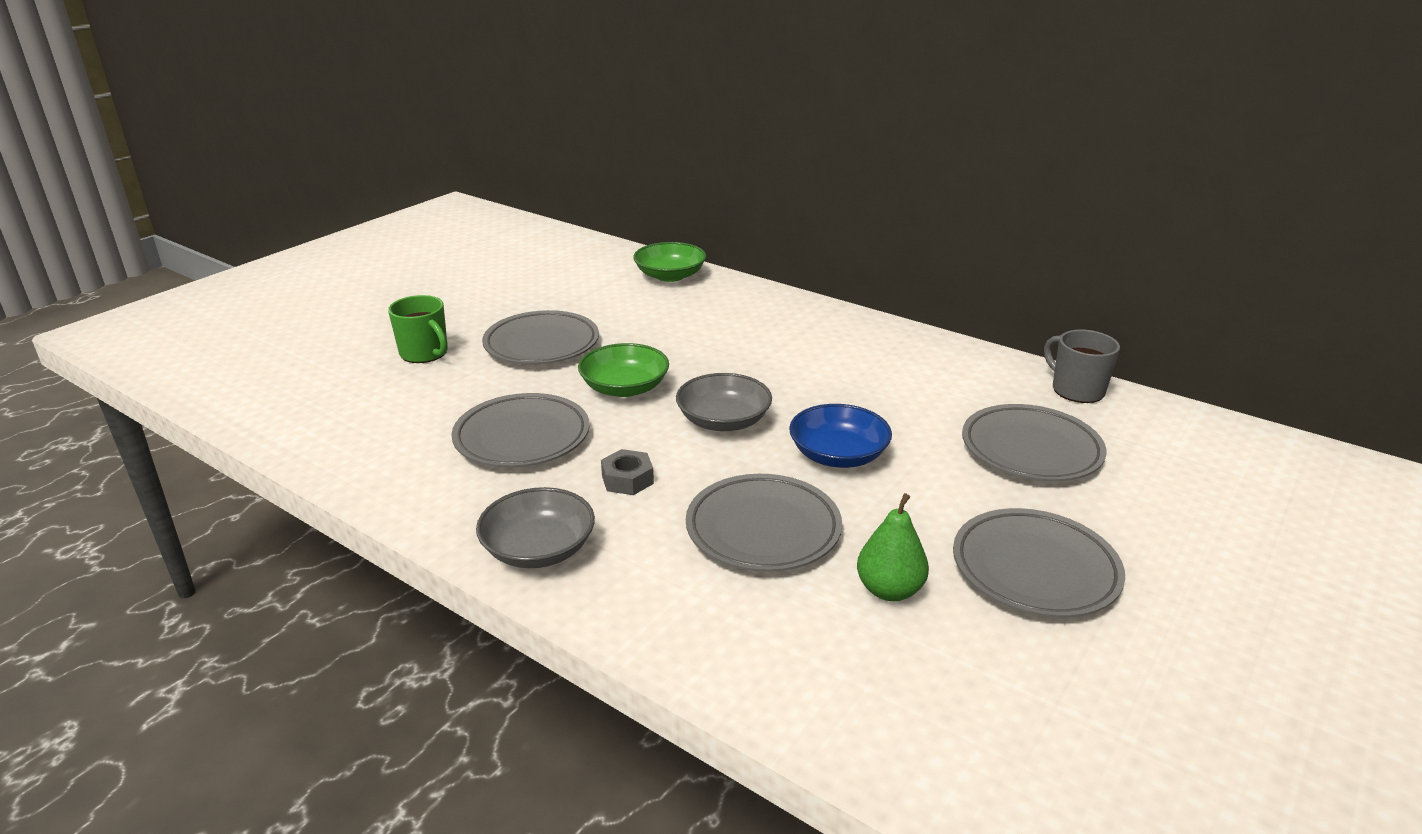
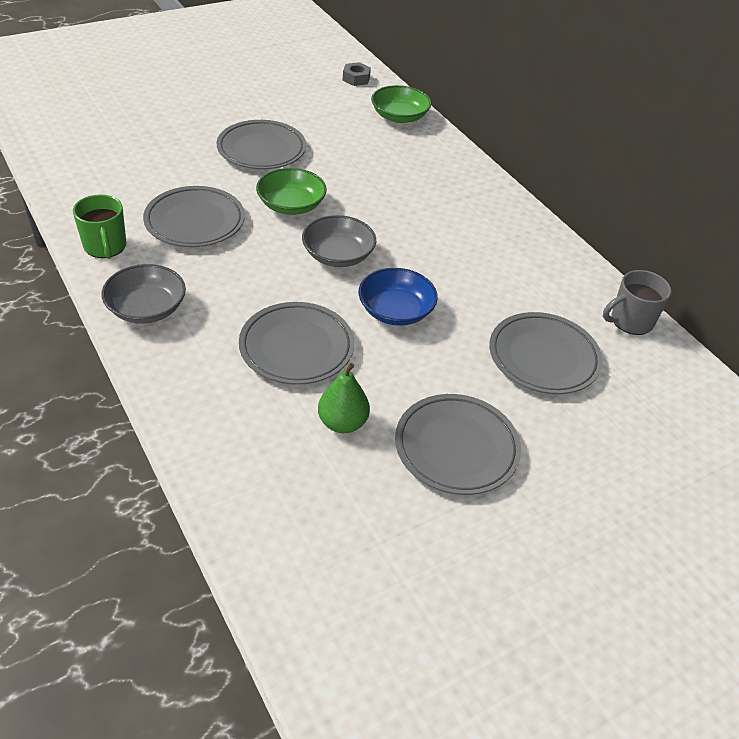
camera: 20 degrees right, 15 degrees up
(425, 353) = (179, 133): green mug -> green mug (105, 247)
(627, 479) = (238, 278): grey nut -> grey nut (356, 78)
(1076, 390) = (630, 321): grey mug -> grey mug turned 105 degrees counterclockwise

